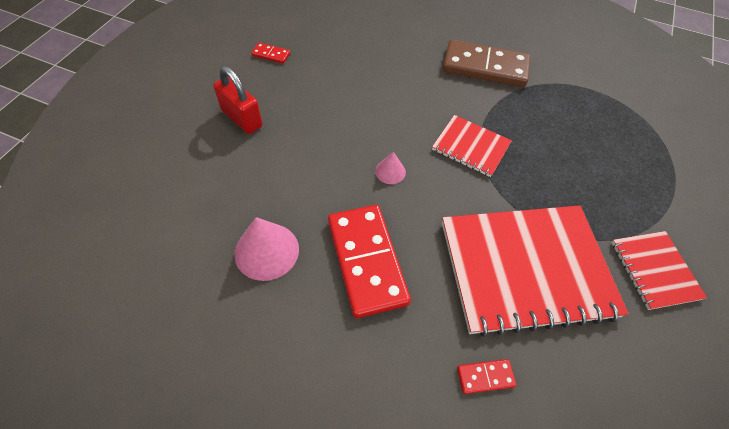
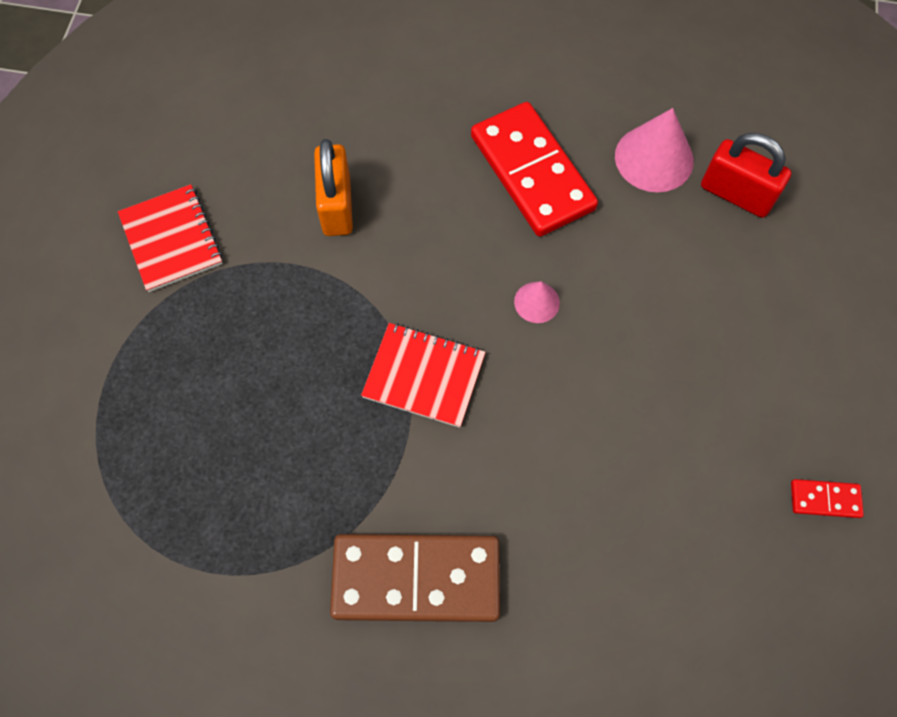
camera: 170 degrees right, 10 degrees up
(242, 118) = (792, 341): red padlock -> red padlock (736, 194)
(485, 376) = (379, 88): red domino -> none
(526, 269) = (337, 205): red notebook -> orange padlock

